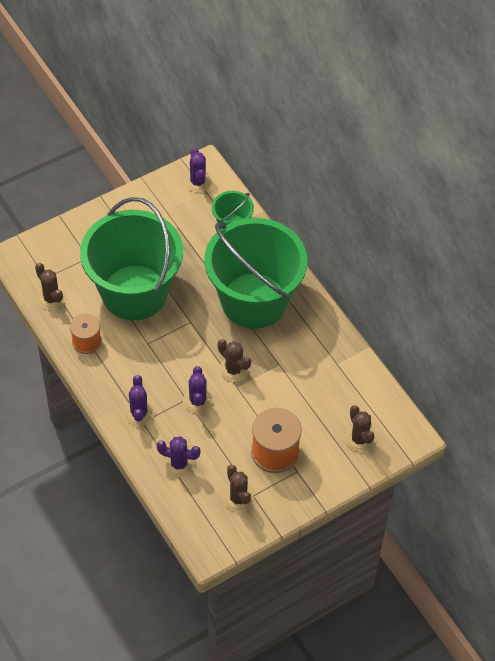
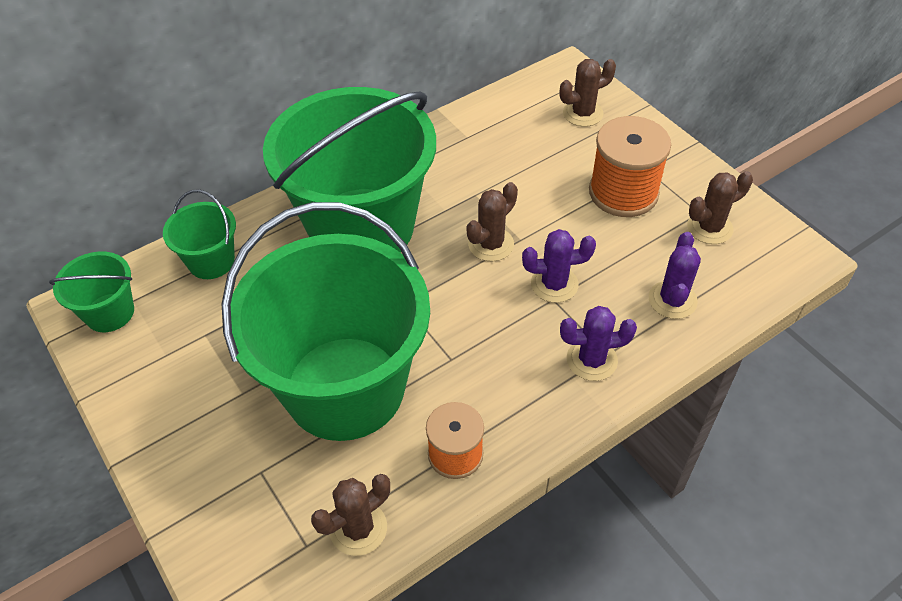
camera: 90 degrees left, 5 degrees down
(198, 182) = (109, 313): purple cactus -> green bucket

